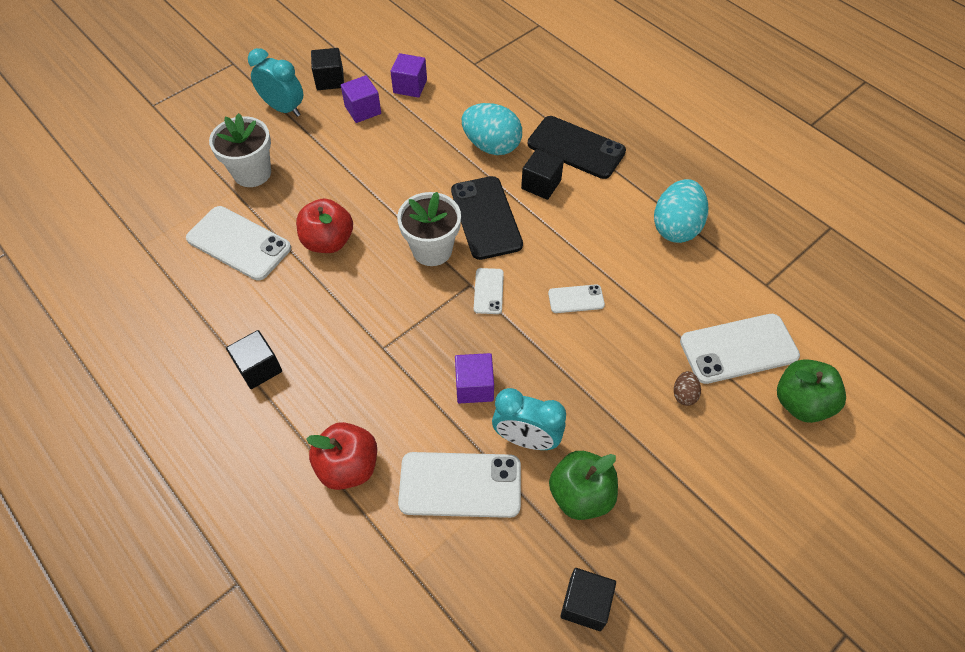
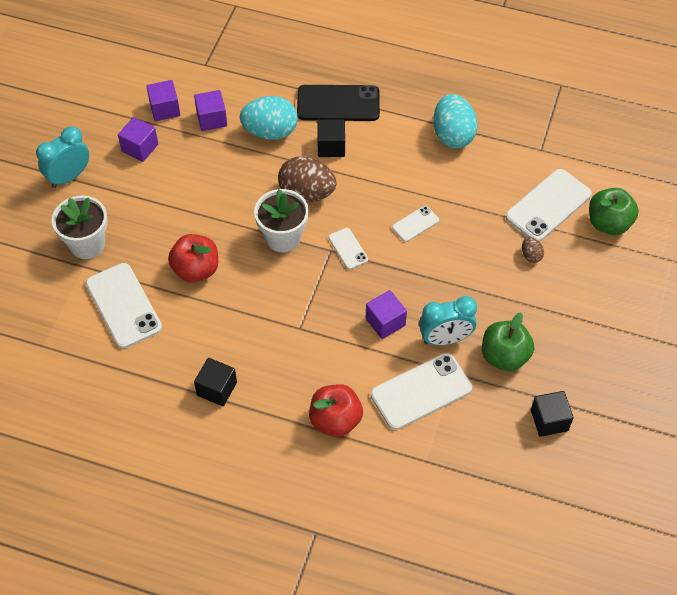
camera: 30 degrees left, 0 degrees up
(239, 243) = (123, 306): white phone -> white phone turned 60 degrees clockwise
(283, 108) = (69, 177): turquoise clock -> turquoise clock turned 45 degrees counterclockwise
(330, 80) = (90, 133): black cube -> none
(445, 112) = (212, 119): none -> purple cube
(486, 218) = (307, 193): black phone -> brown egg

